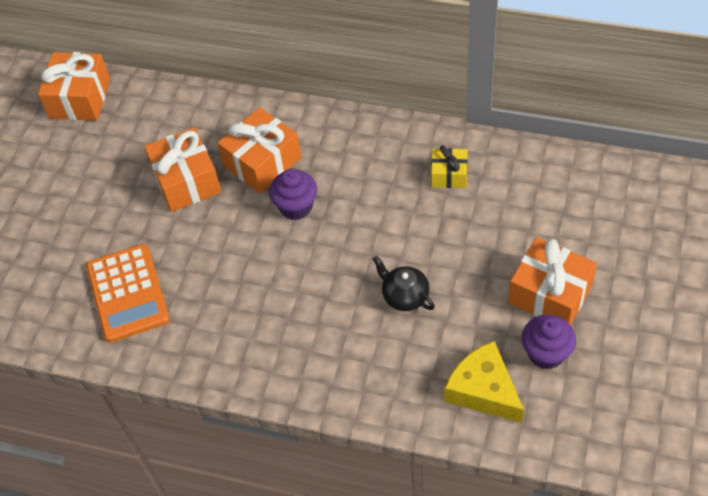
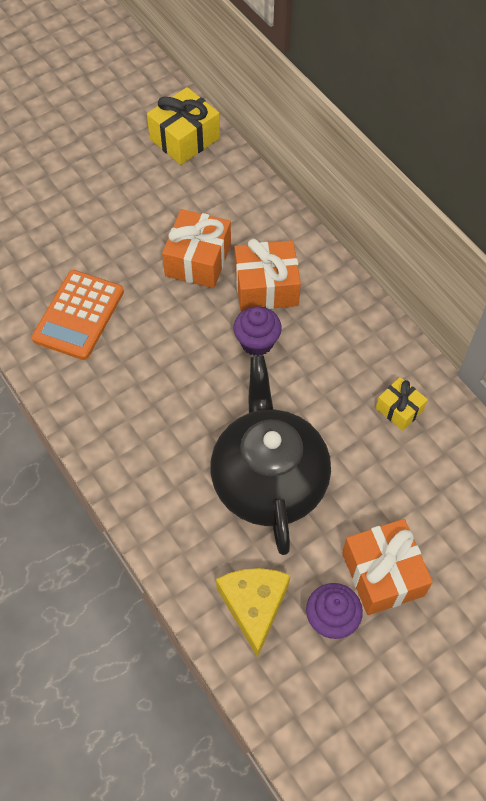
camera: 35 degrees right, 5 degrees up
(80, 98) = (184, 138): orange gift -> yellow gift
(404, 295) = (268, 479): black teapot -> black teapot, size x2.45

